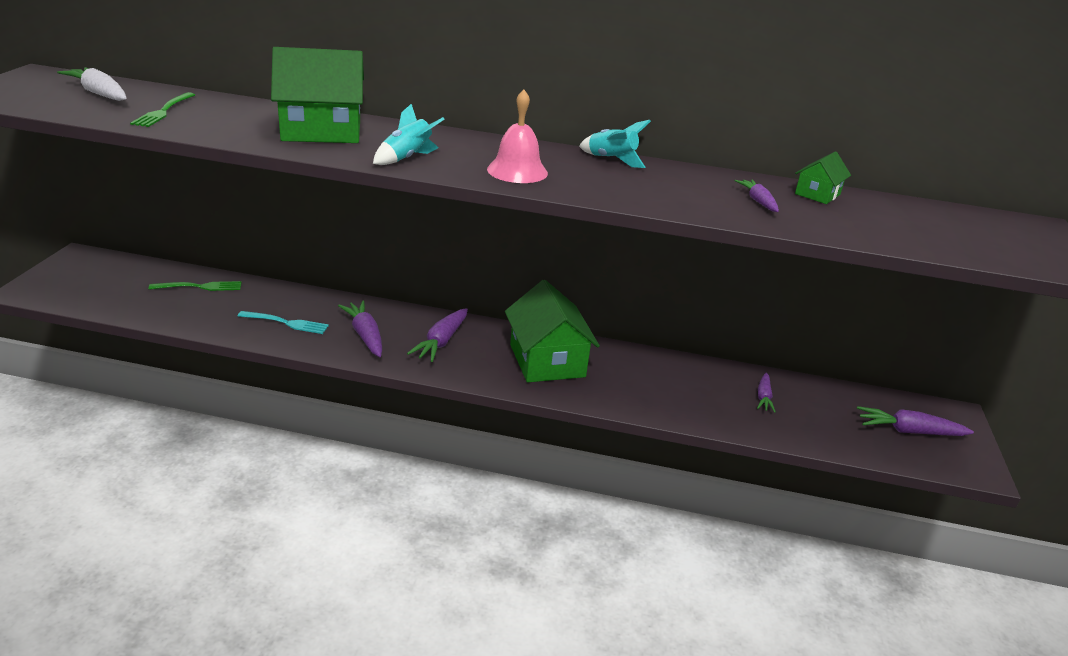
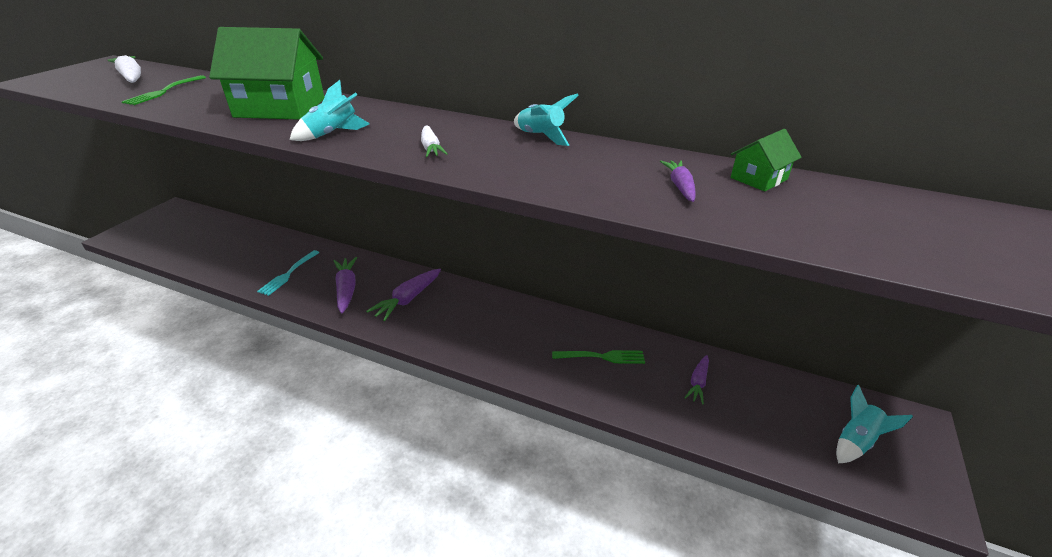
camera: 15 degrees right, 5 degrees up
(199, 287) = (241, 237): green fork -> green fork (601, 357)
(286, 323) = (289, 274): turquoise fork -> turquoise fork turned 90 degrees clockwise
(517, 171) = (431, 148): pink bell -> white carrot
(547, 360) = (494, 325): green house -> none
(909, 431) = (856, 441): purple carrot -> turquoise rocket

